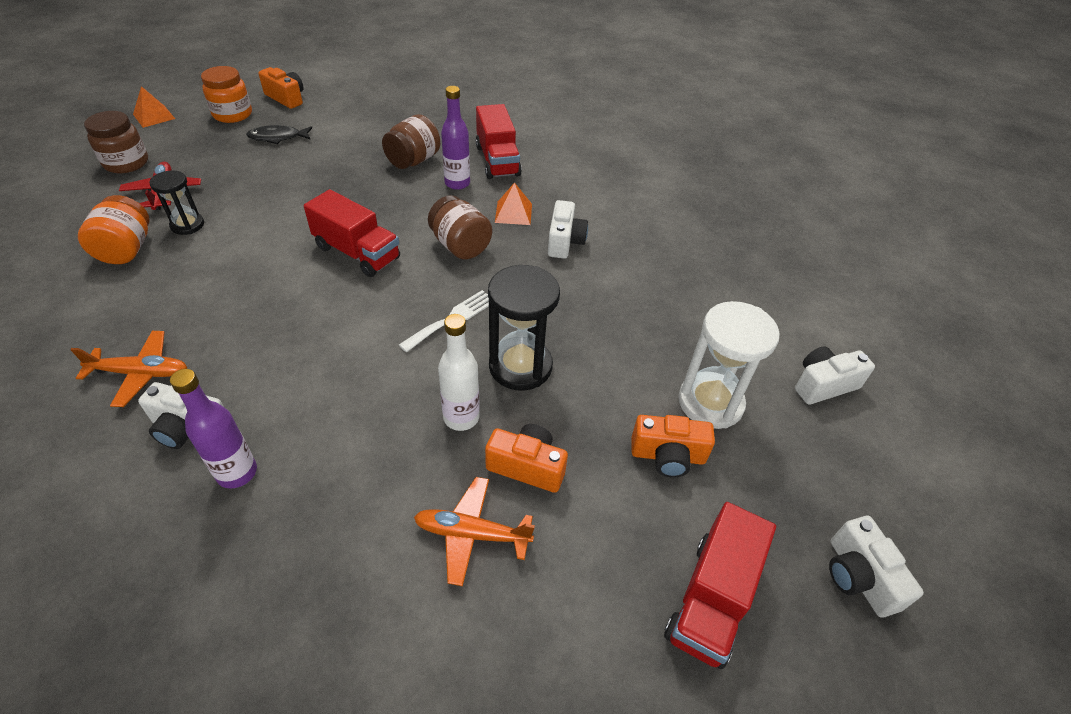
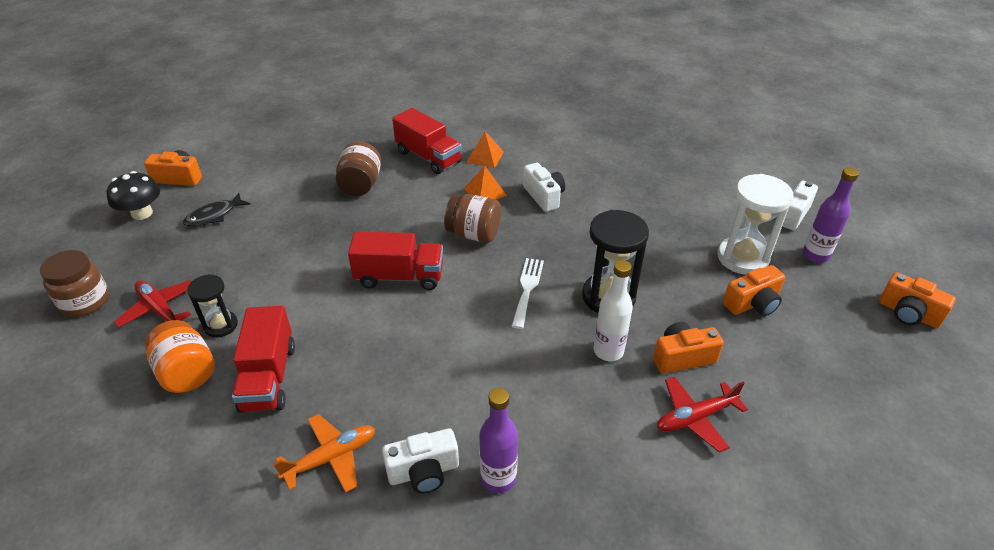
camera: 30 degrees left, 5 degrees down
(154, 116) = (57, 248): orange pyramid -> orange pyramid (485, 157)
(233, 114) = (142, 213): orange jar -> black mushroom
(457, 183) = (417, 188): purple bottle -> purple bottle (815, 255)
(471, 534) = (695, 418): orange plane -> red plane
(711, 599) = (855, 370): red truck -> red truck (269, 377)
(858, 576) = (908, 313): white camera -> orange camera

